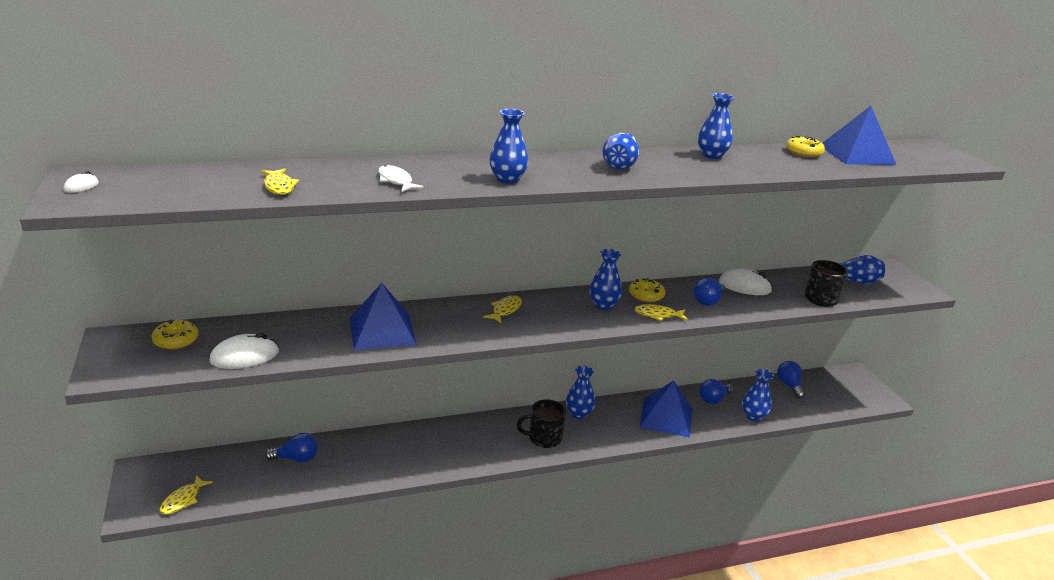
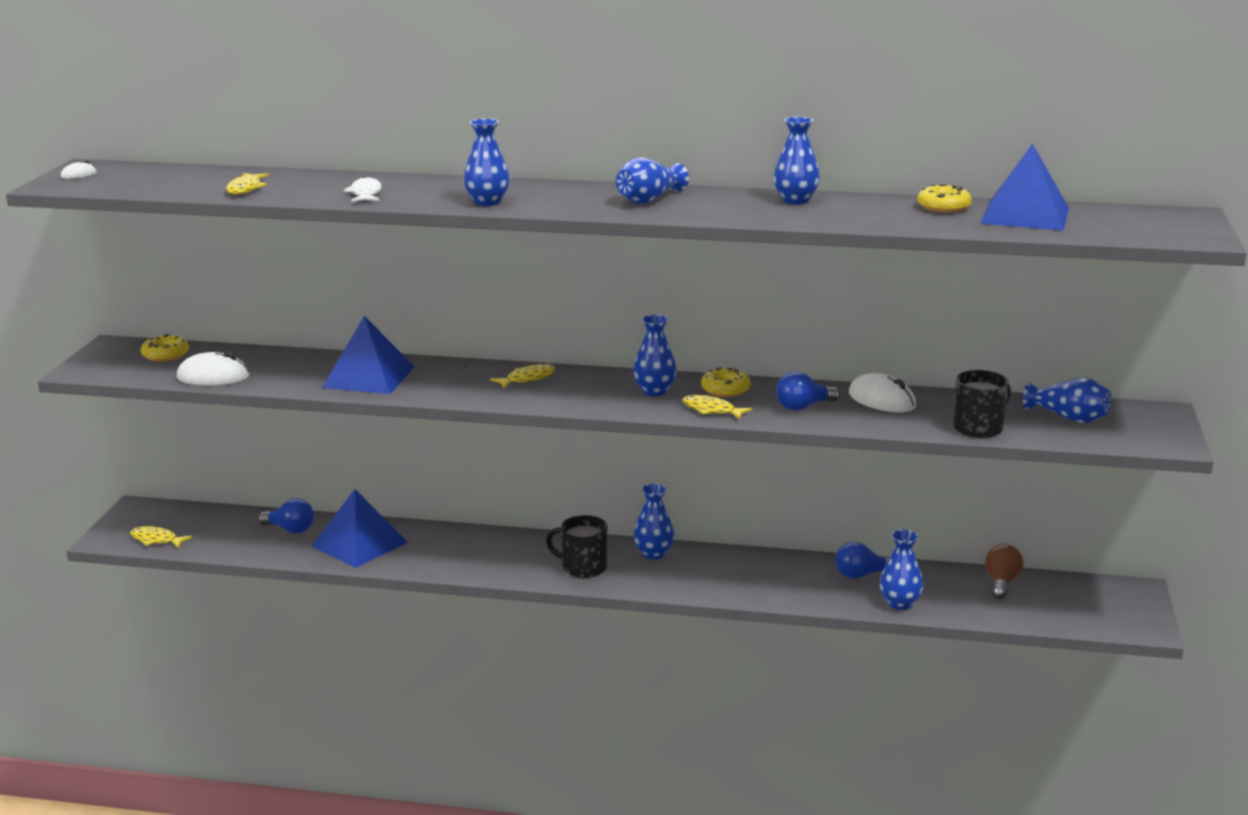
camera: 30 degrees right, 5 degrees down
(183, 500) = (156, 540): yellow fish -> yellow fish turned 60 degrees clockwise
(666, 417) = (769, 580): blue pyramid -> blue pyramid (359, 544)
(789, 385) = (1001, 583): blue light bulb -> brown light bulb

